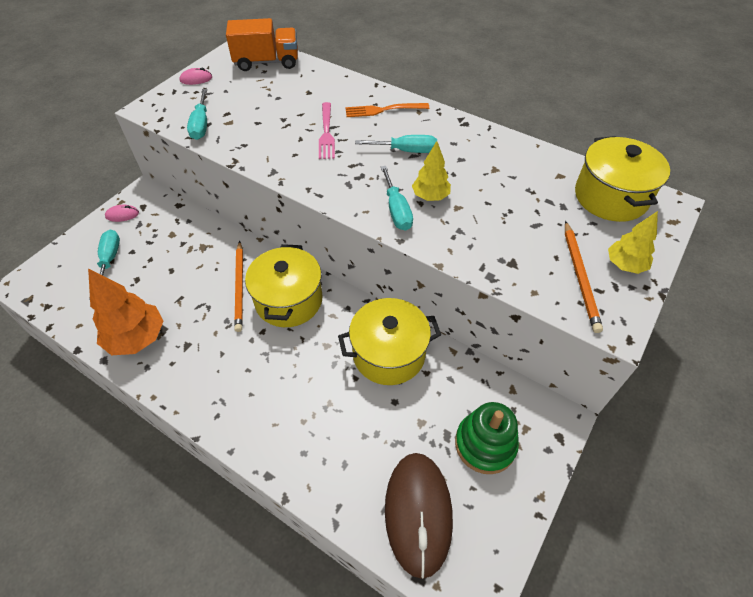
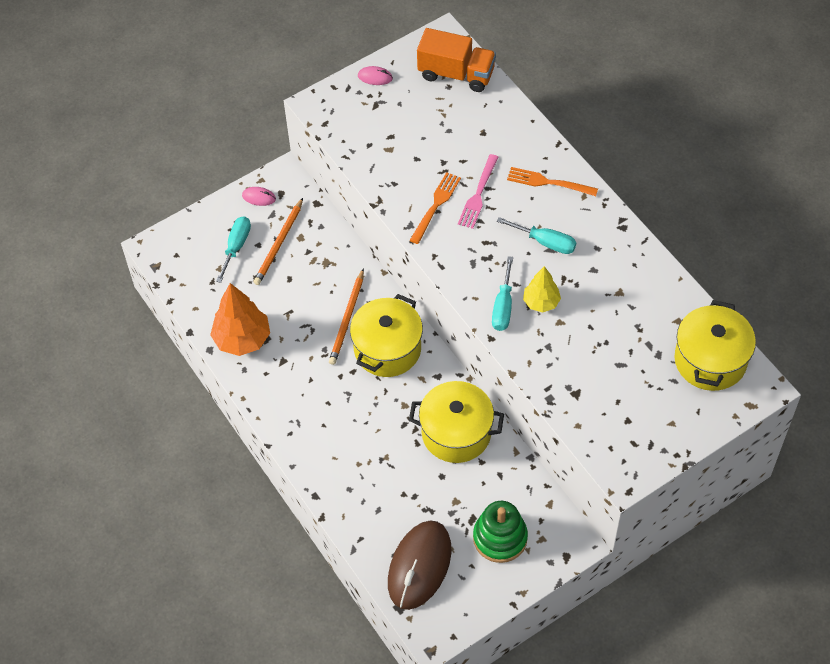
camera: 25 degrees right, 5 degrees up
(201, 125) = (361, 144): turquoise screwdriver -> none
(291, 151) = (436, 205): none -> orange fork
(580, 277) = (625, 426): orange pencil -> orange pencil (279, 244)
(624, 265) = (672, 429): yellow tree -> none

